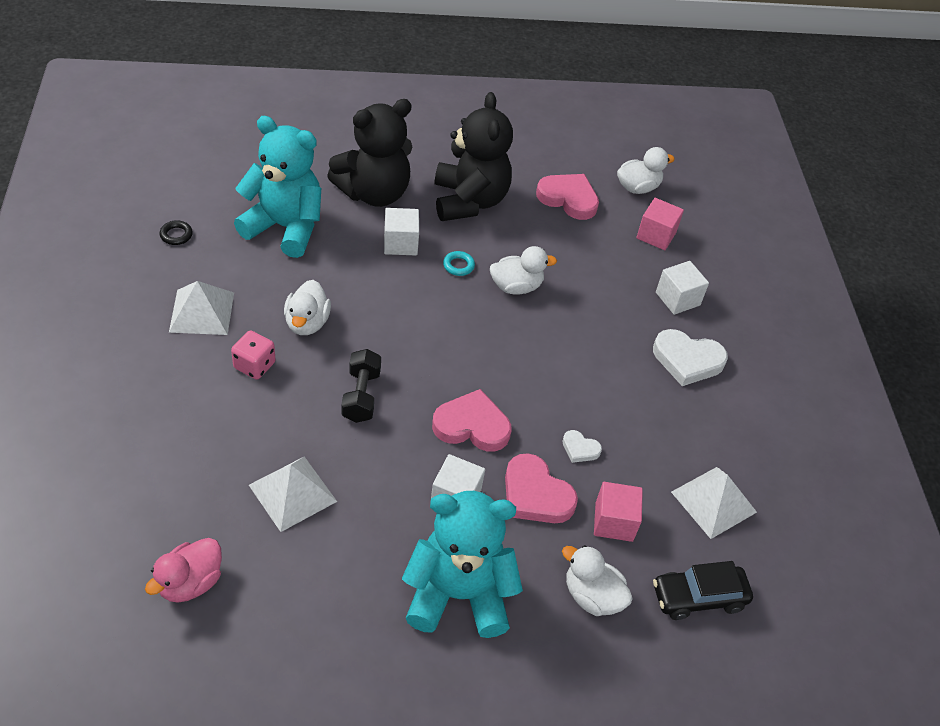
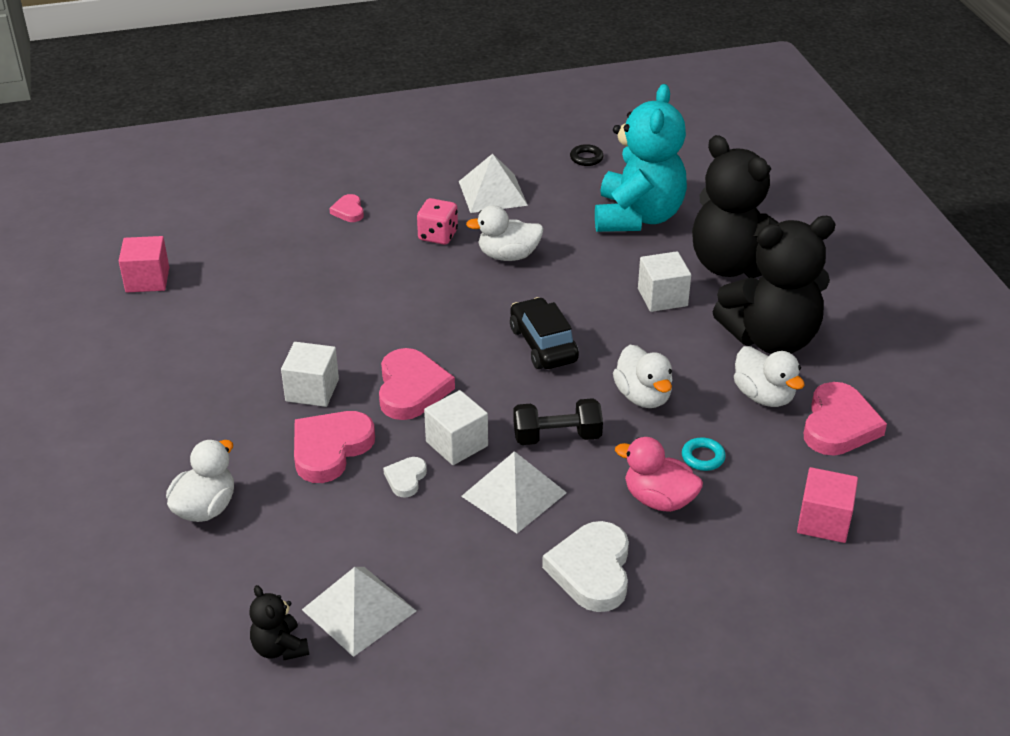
camera: 85 degrees right, 10 degrees down
(180, 427) = (348, 211): none -> pink heart
(190, 583) = (186, 250): pink duck -> pink duck (659, 499)
(292, 493) = (292, 286): white pyramid -> white pyramid (514, 494)
(361, 396) = (424, 306): black dumbbell -> black dumbbell (557, 437)
(458, 265) = (652, 345): turquoise ring -> turquoise ring (703, 457)
(458, 594) = (195, 408): turquoise teddy bear -> none
(614, 522) = (308, 517): pink cube -> pink cube (147, 280)
(637, 187) = (915, 494): white duck -> white duck (764, 396)
(677, 299) = (705, 553): white cube -> white cube (456, 444)
(698, 597) = (215, 601): black car -> black car (543, 345)
(747, 558) = (280, 648): none -> black teddy bear

